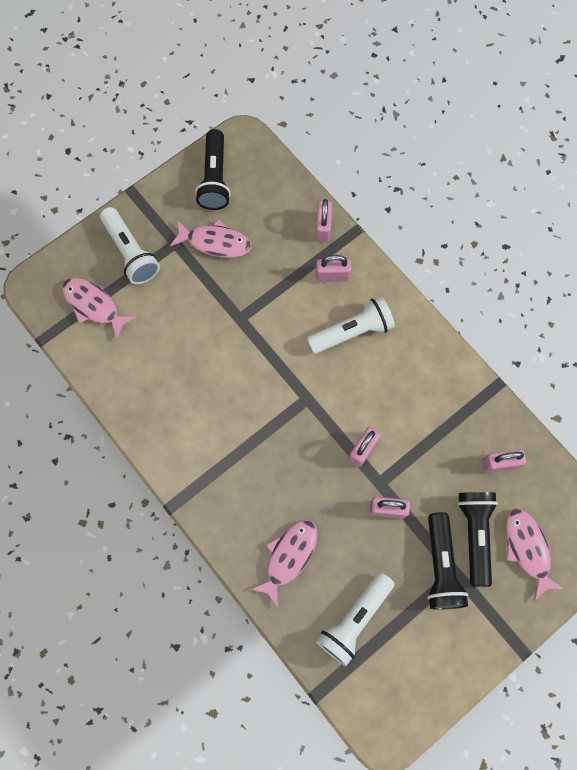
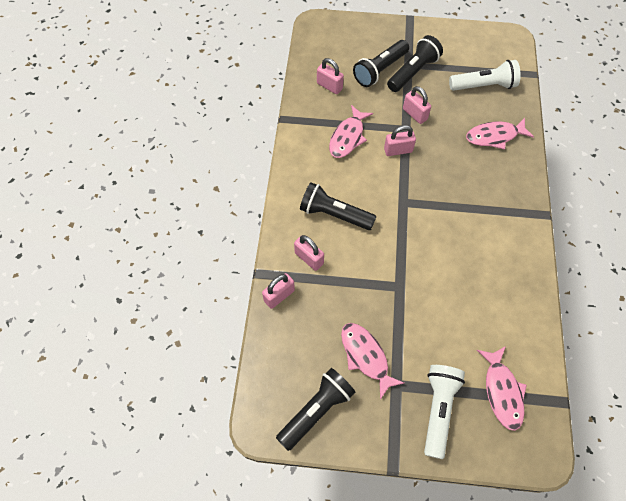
camera: 135 degrees left, 10 degrees down
(352, 331) = (334, 214): white flashlight -> black flashlight
(527, 549) = (360, 46): pink fish -> pink fish (348, 137)

